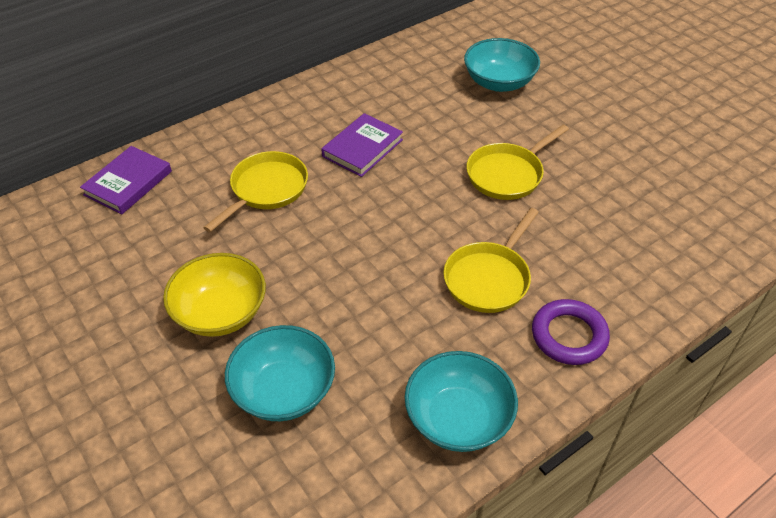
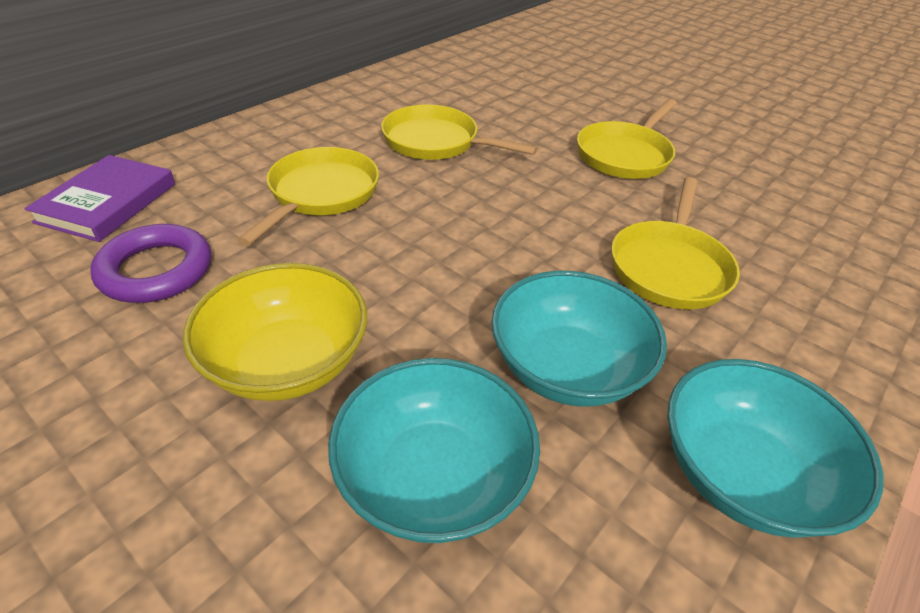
camera: 15 degrees left, 5 degrees down
(362, 148) = (436, 142): purple book -> yellow pan
(499, 82) = (566, 77): turquoise bowl -> turquoise bowl (567, 368)
(569, 336) = (817, 325): purple ring -> purple ring (156, 270)

